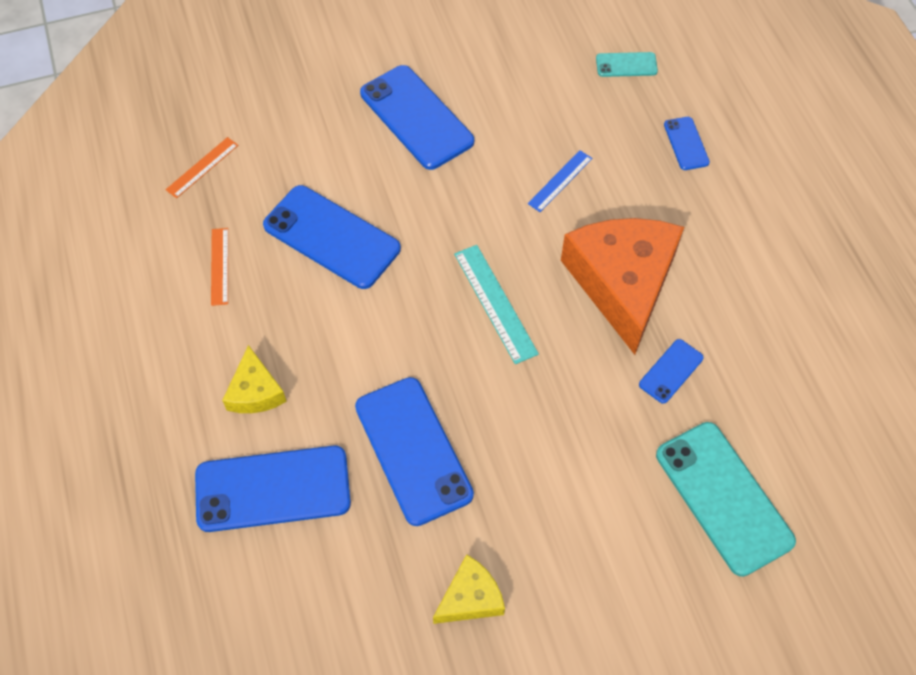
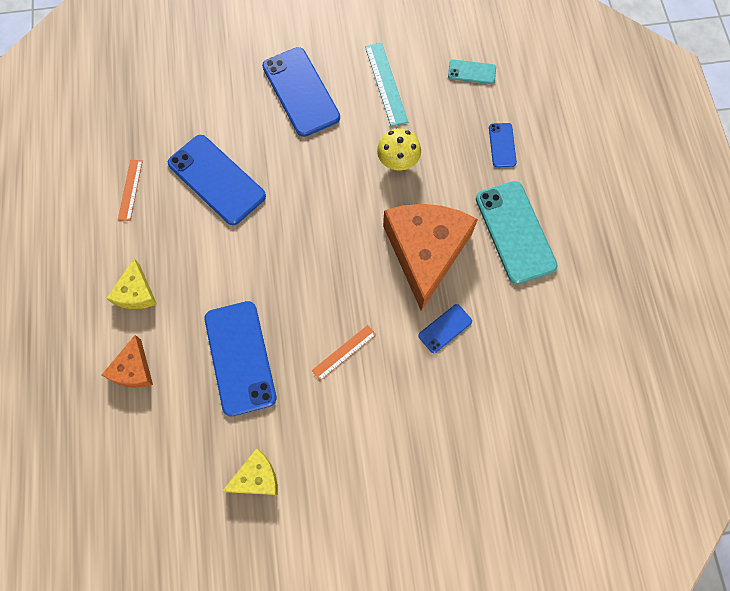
camera: 10 degrees right, 10 degrees up
(202, 167) = (133, 108): orange ruler -> orange ruler (344, 352)
(273, 488) = (133, 369): blue phone -> orange cheese
(495, 303) = (326, 252): turquoise ruler -> turquoise ruler (386, 84)
(560, 181) = (398, 161): blue ruler -> yellow mushroom
(724, 497) = (460, 434): turquoise phone -> turquoise phone (515, 232)

